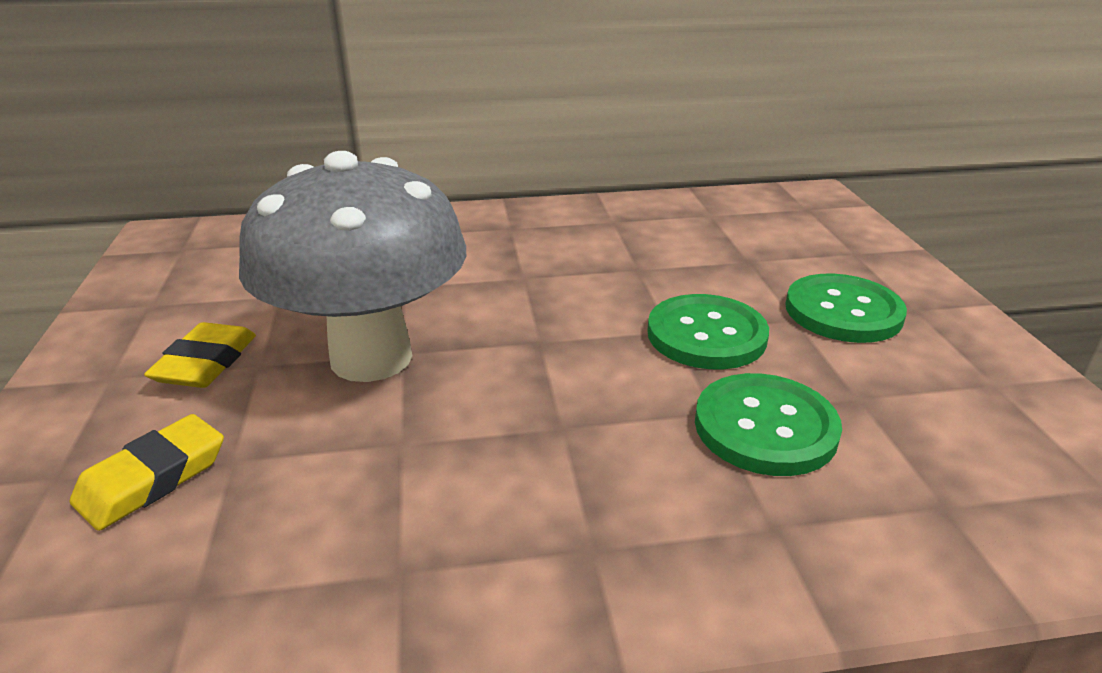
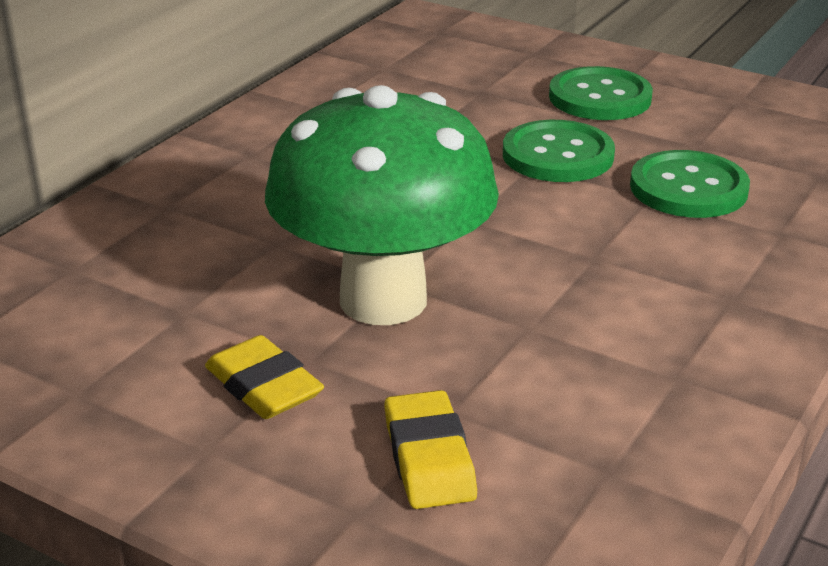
camera: 50 degrees left, 0 degrees up
(371, 358) = (383, 300): grey mushroom -> green mushroom

